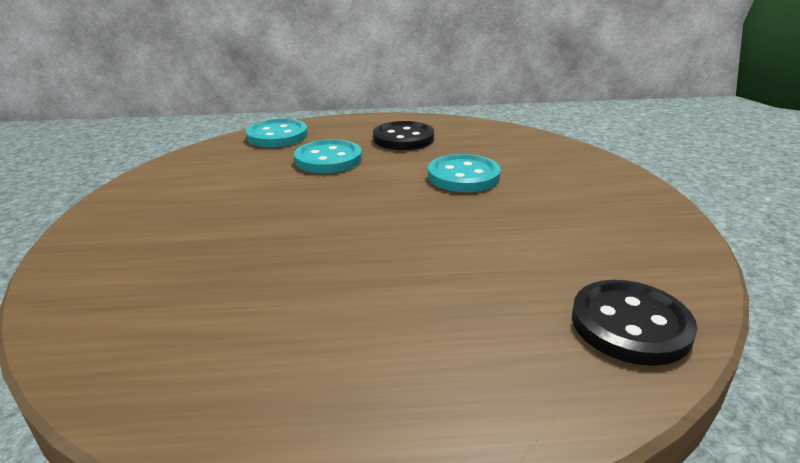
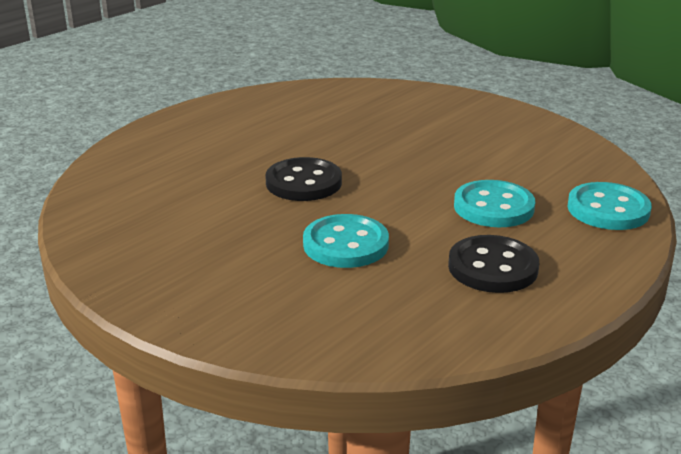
camera: 135 degrees right, 0 degrees up
(630, 325) = (111, 186): black button -> black button (303, 182)

